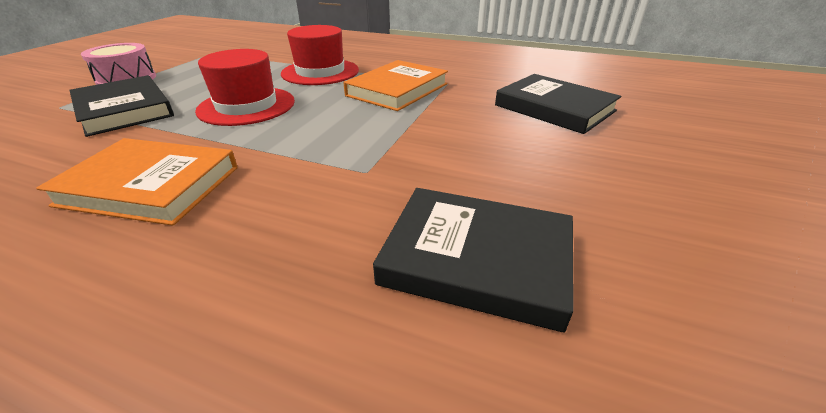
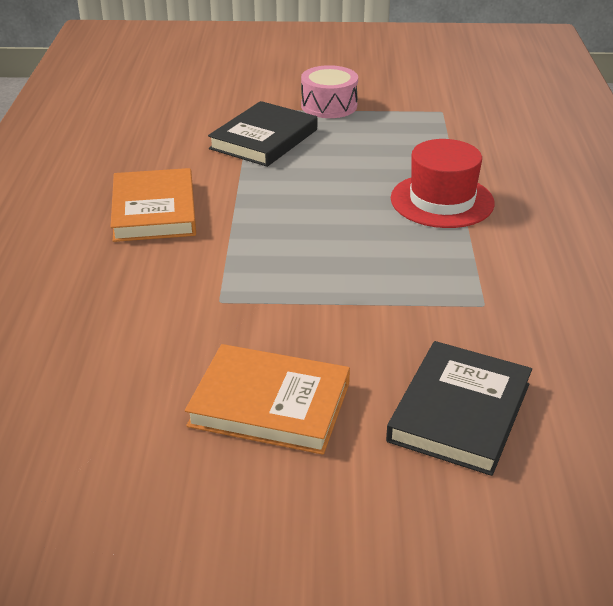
camera: 70 degrees right, 0 degrees up
(246, 106) = (312, 193): red hat -> none
(397, 90) = (427, 271): orange book -> orange book (270, 404)
(477, 259) = (118, 385): black book -> none

